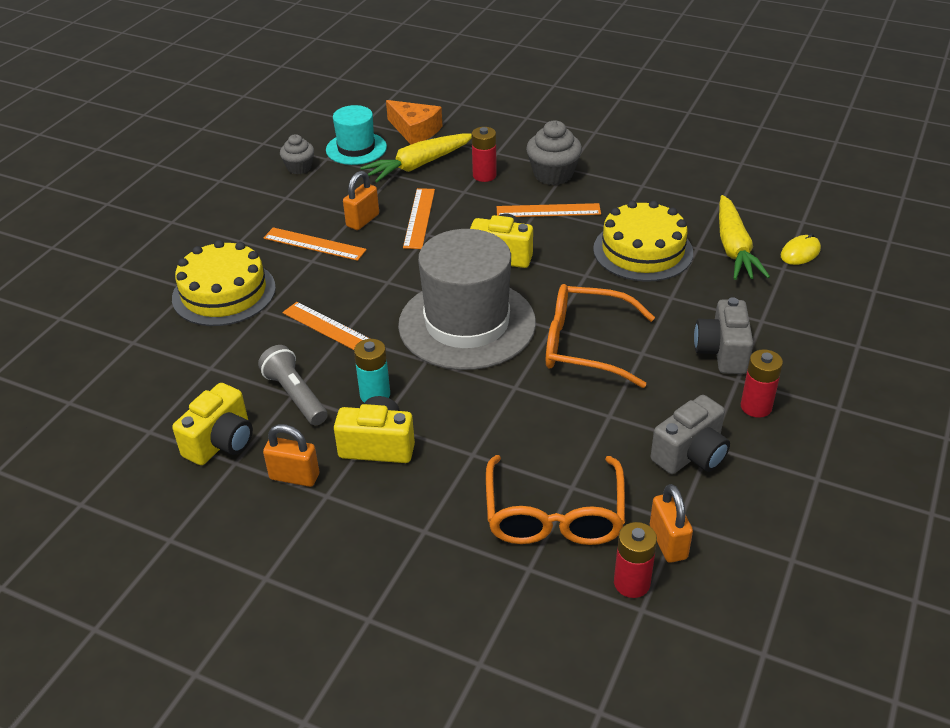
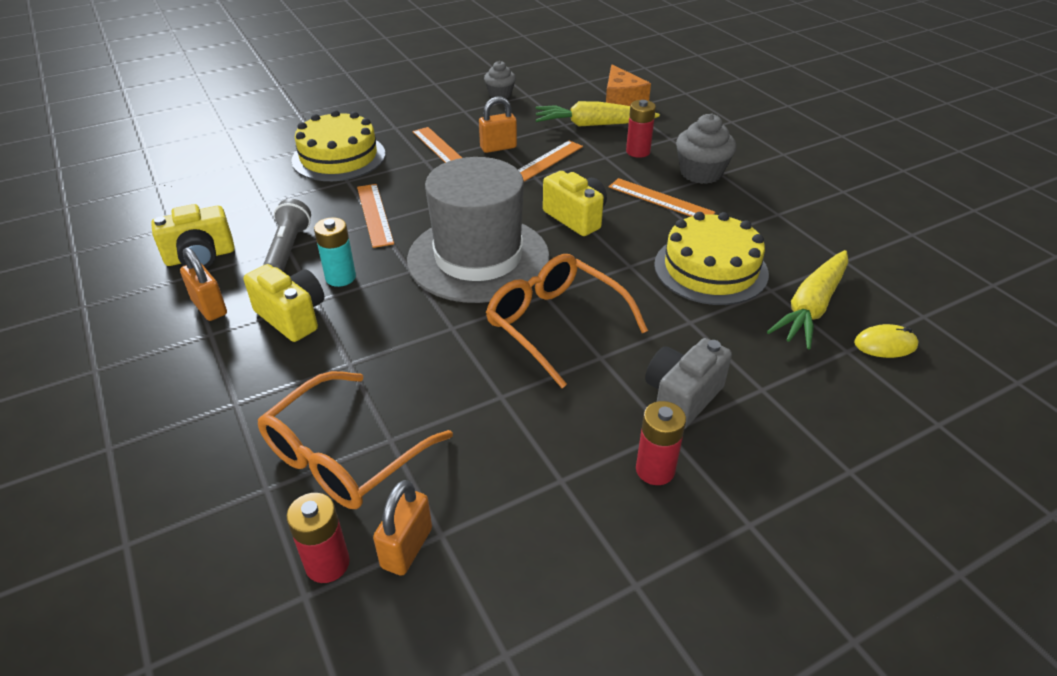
camera: 35 degrees right, 0 degrees up
(356, 148) = (559, 96): turquoise hat -> none
(690, 454) = (532, 477): grey camera -> none

